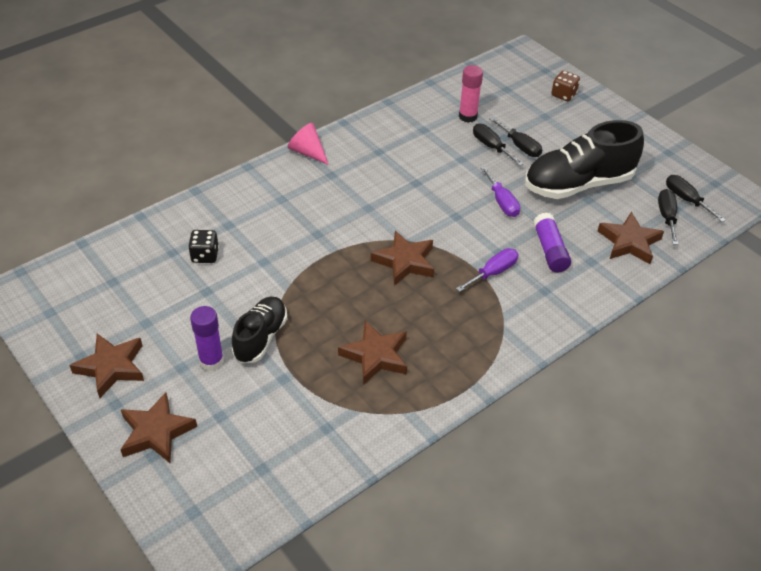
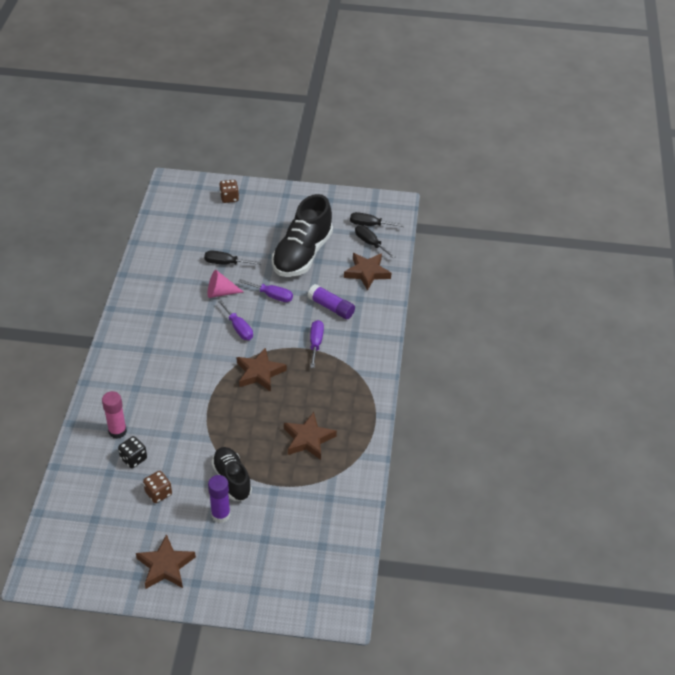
camera: 45 degrees left, 0 degrees up
(156, 432) = (240, 577): brown star -> none
(186, 300) = (158, 493): none -> brown dice
(307, 152) = (113, 345): pink cone -> pink cone (220, 293)
(434, 209) = (238, 328): none -> purple screwdriver
(468, 116) = (187, 251): pink glue stick -> pink glue stick (117, 431)
(520, 146) = (242, 251): black screwdriver -> none

